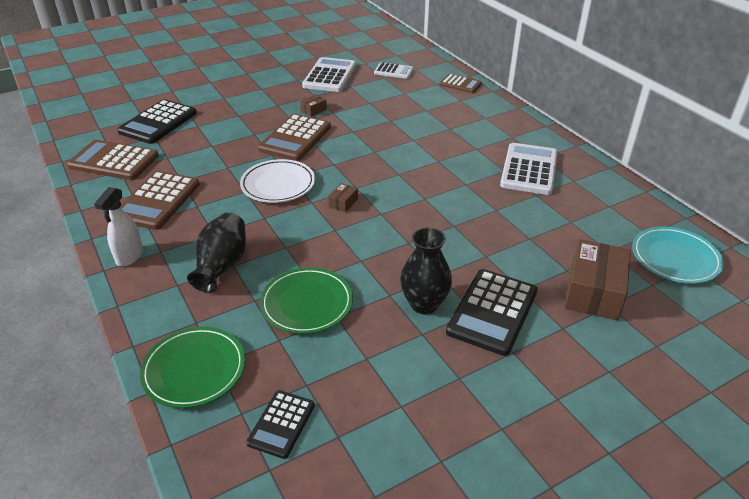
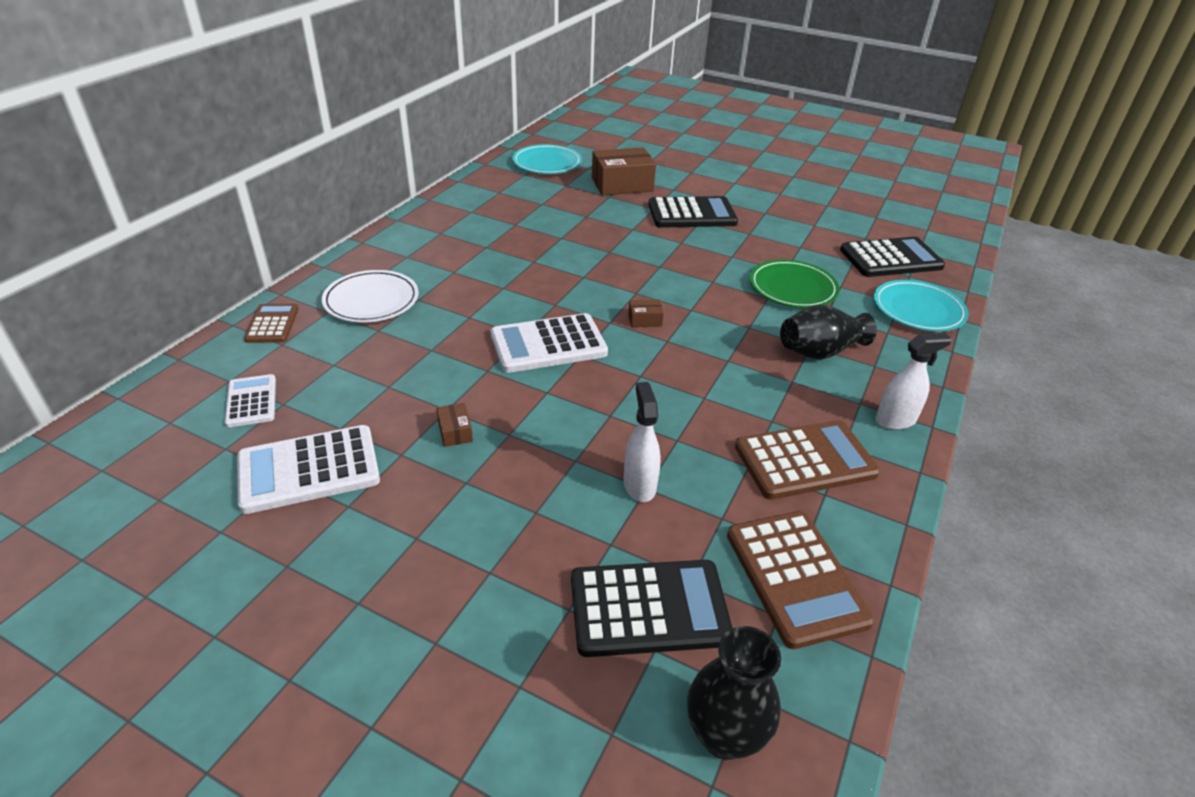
camera: 125 degrees left, 0 degrees up
(194, 370) = (918, 310): green plate -> turquoise plate
(216, 144) = (639, 485): none -> white spray bottle
(278, 184) = (664, 378): white plate -> white plate (371, 301)
(281, 424) = (891, 259): black calculator -> black calculator, size x1.71
(295, 138) = (551, 413): brown calculator -> none
(313, 110) = (455, 432): brown box -> brown box turned 60 degrees clockwise
(424, 304) = (721, 240): black vase -> black vase (724, 735)
(529, 169) = (472, 235): white calculator -> white calculator (548, 344)

